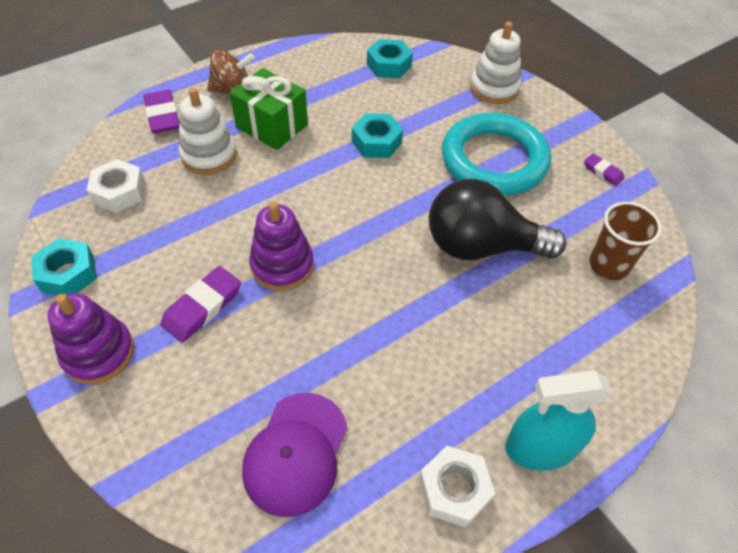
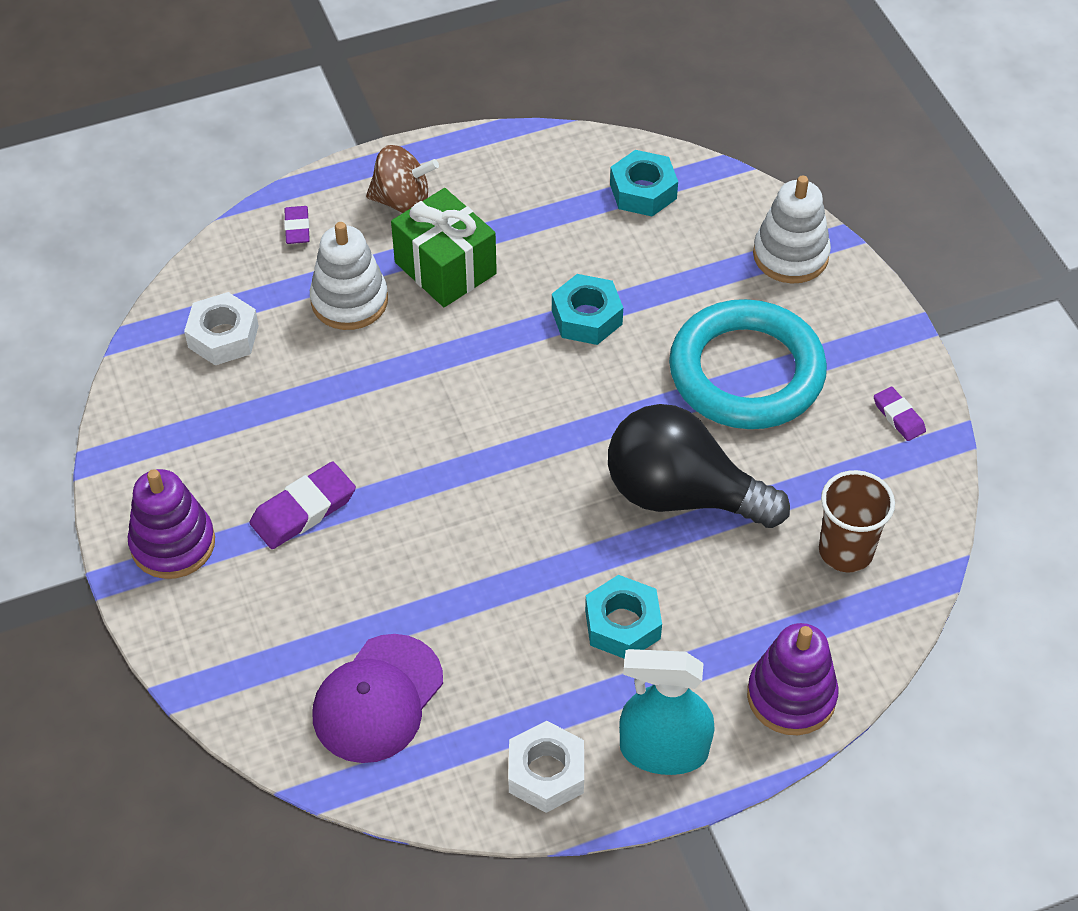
camera: 15 degrees right, 0 degrees up
(68, 274) = (147, 438): turquoise nut -> turquoise nut (622, 624)
(162, 115) = (297, 228): purple eraser -> purple eraser, size x0.59
(282, 265) = (413, 474): purple stacking toy -> purple stacking toy (791, 696)

